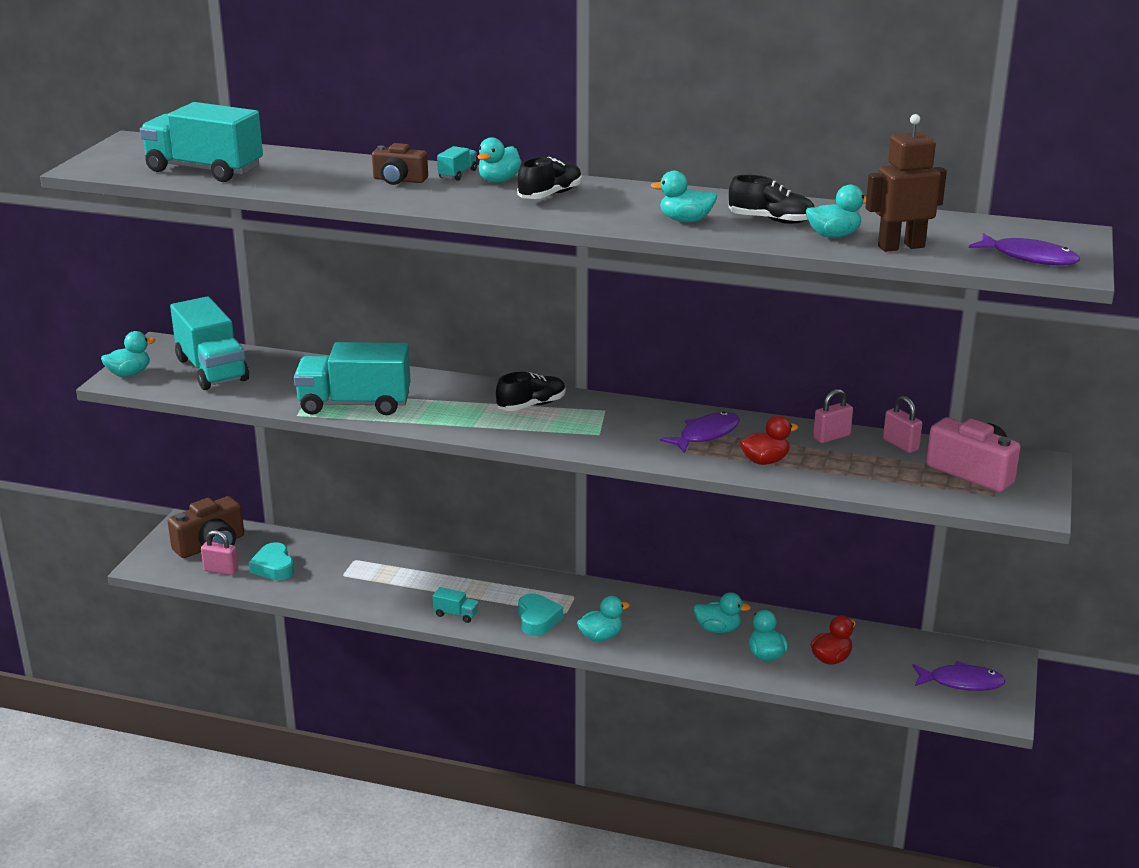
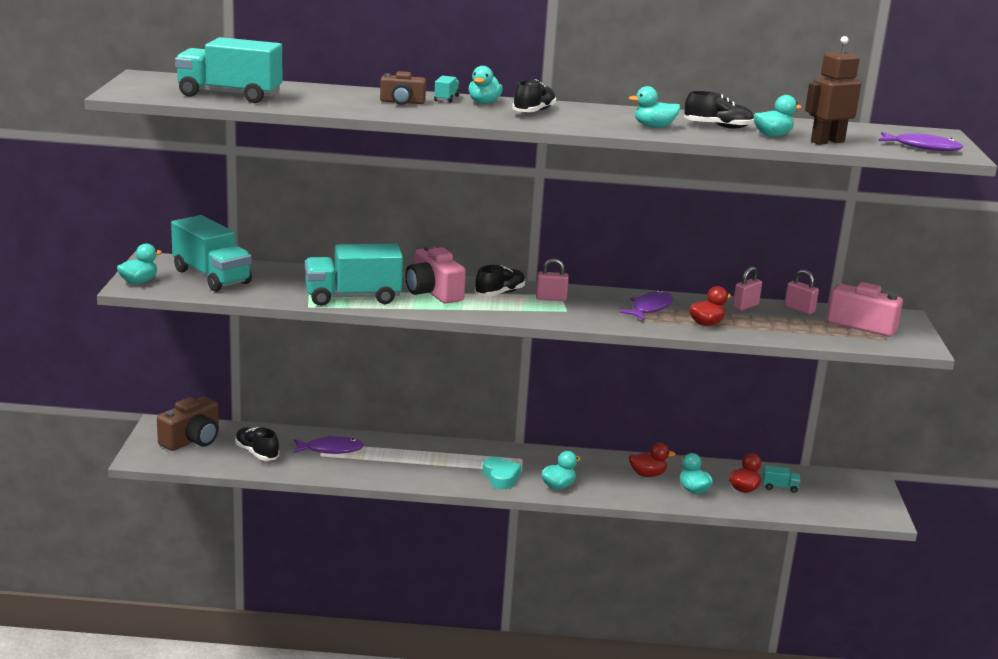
camera: 15 degrees left, 5 degrees down
(221, 570) = (210, 458): pink padlock -> pink padlock (551, 298)
(274, 567) = (256, 453): turquoise heart -> black shoe
(452, 401) = (433, 292): none -> pink camera
(456, 614) = (431, 478): turquoise truck -> turquoise truck (780, 487)
(718, 629) = (647, 474): turquoise duck -> red duck
(961, 682) = (847, 498): purple fish -> purple fish (331, 449)

